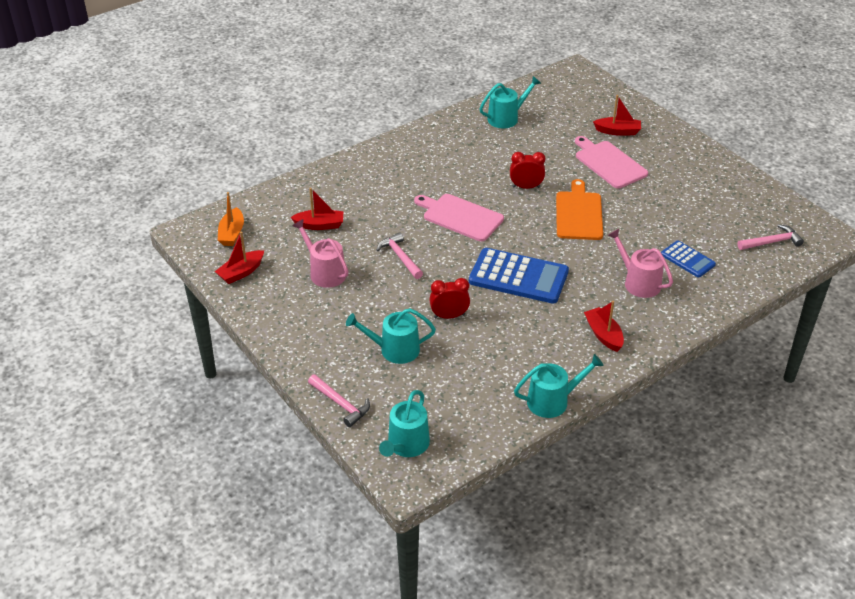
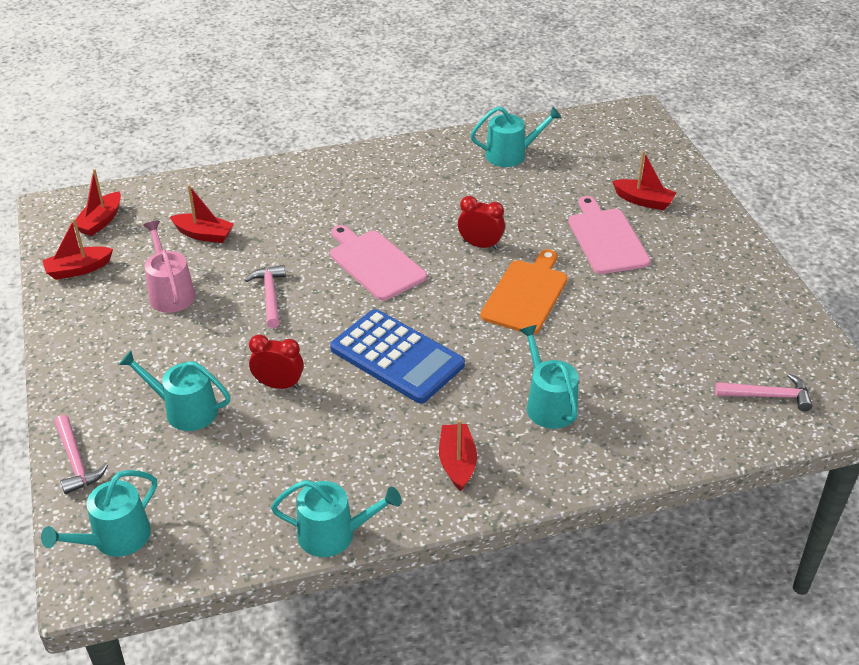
camera: 20 degrees right, 0 degrees up
(232, 233) = (100, 221): orange boat -> red boat
(638, 282) = (548, 404): pink watering can -> turquoise watering can
(687, 259) = (634, 390): blue calculator -> none

